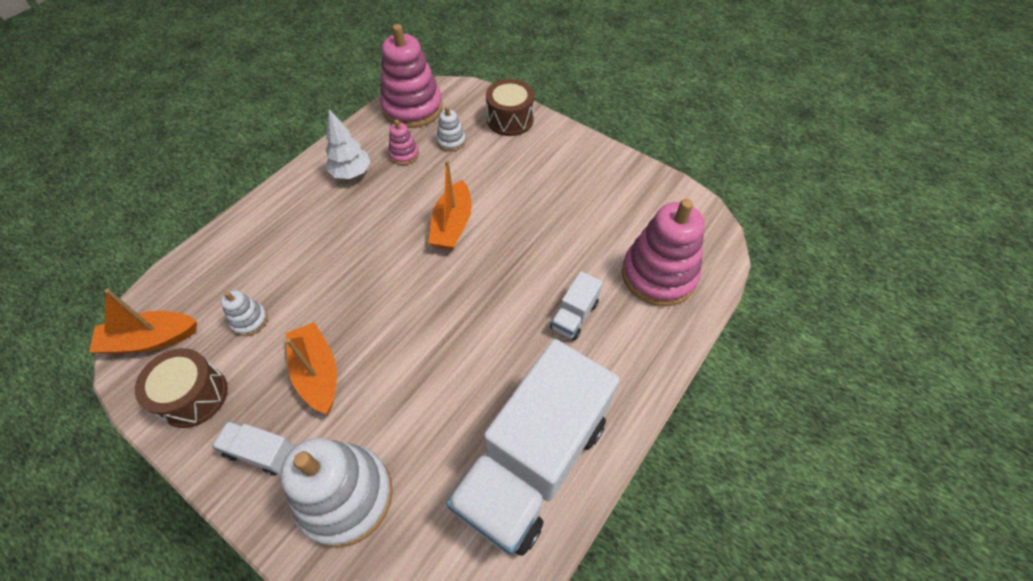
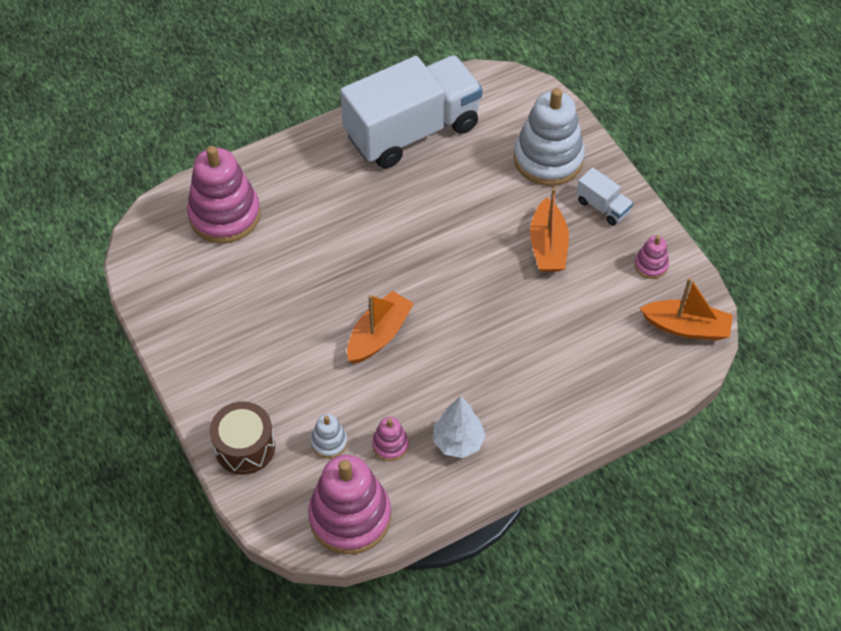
camera: 155 degrees left, 0 degrees up
(194, 396) = (651, 265): brown drum -> pink stacking toy
(249, 320) = (597, 312): white stacking toy -> none
(574, 315) = (319, 210): white truck -> none

